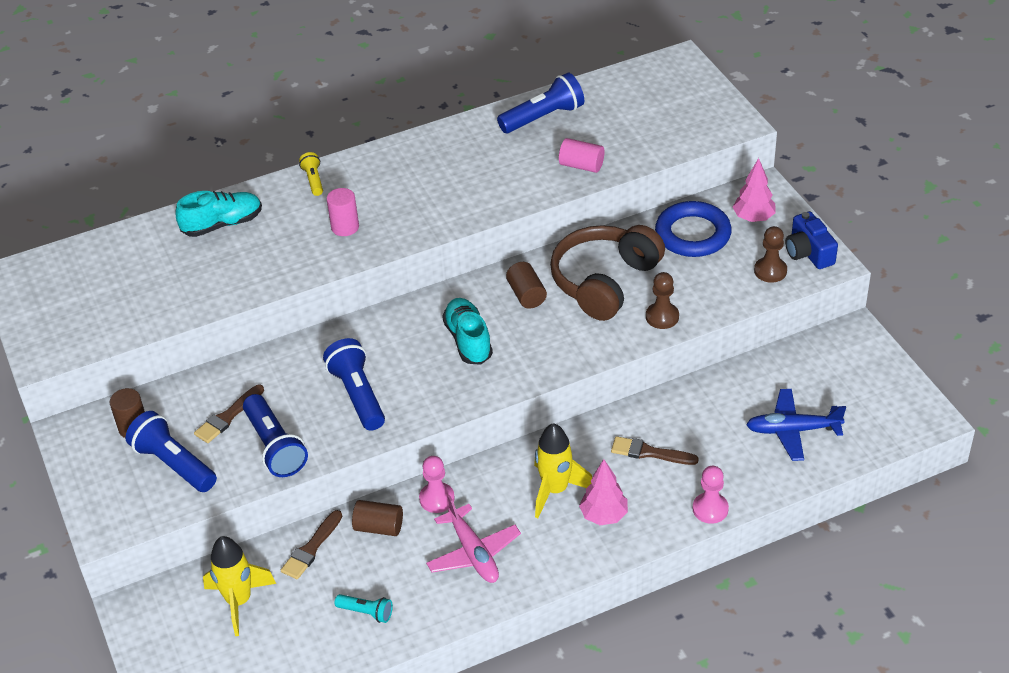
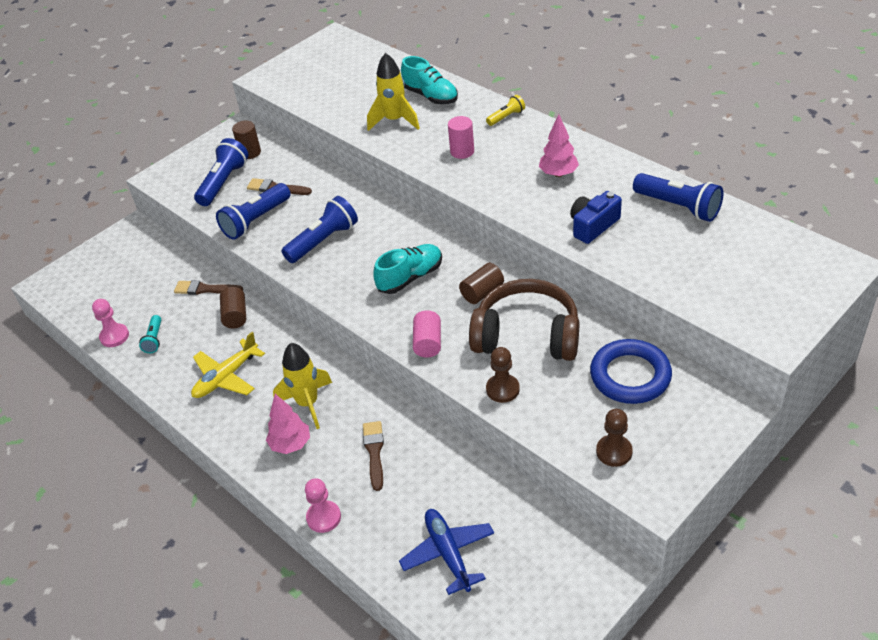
camera: 70 degrees right, 0 degrees up
(239, 601) = (149, 273): yellow rocket -> yellow rocket (394, 121)
(437, 499) = (274, 337): pink pawn -> pink pawn (114, 336)
(473, 553) = (226, 377): pink plane -> yellow plane
(581, 165) = (628, 252): pink cylinder -> pink cylinder (428, 343)
(753, 218) = (685, 415): pink tree -> pink tree (558, 174)
(808, 252) = (662, 475): blue camera -> blue camera (593, 226)

